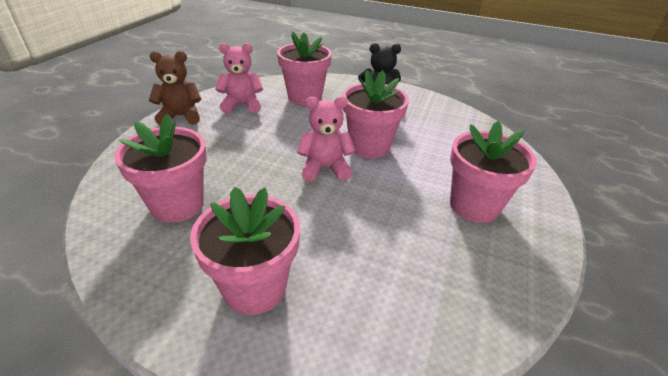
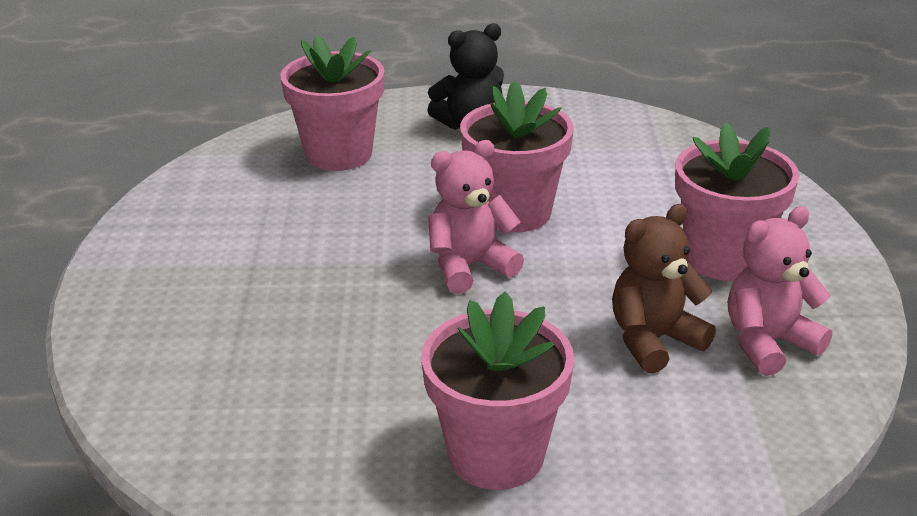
camera: 20 degrees left, 5 degrees down
(177, 205) = (278, 389): pink flower pot -> none
(181, 116) = (138, 249): brown teddy bear -> brown teddy bear (654, 340)
(242, 105) = (236, 199): pink teddy bear -> pink teddy bear (768, 343)

